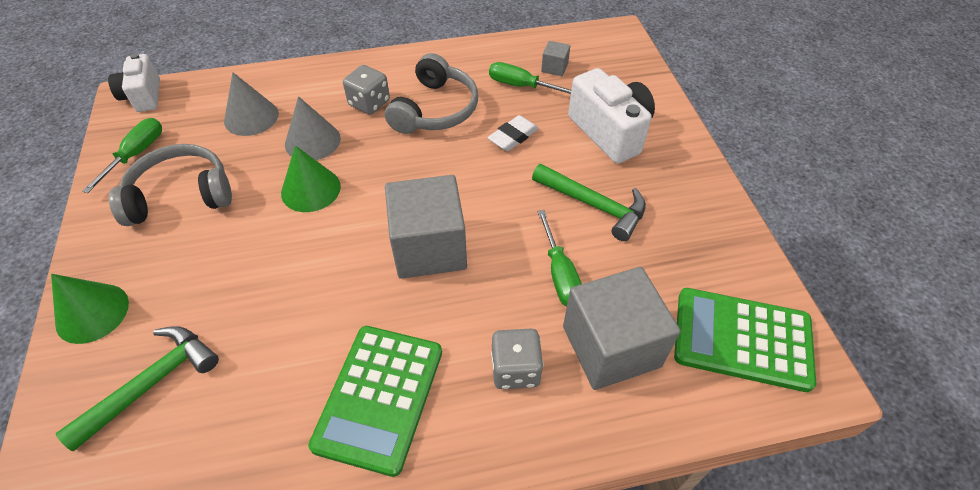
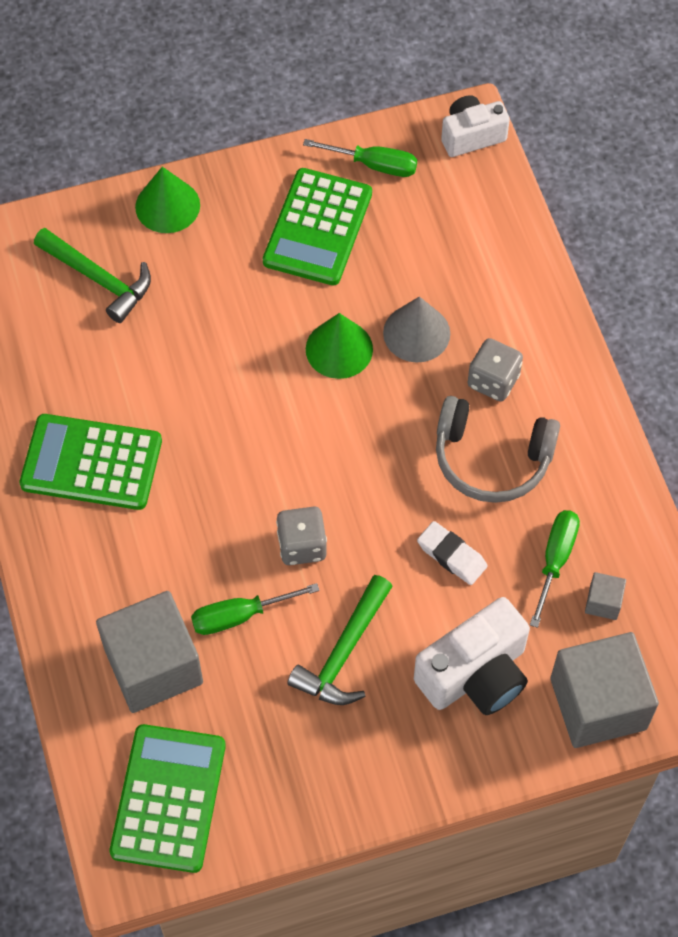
camera: 85 degrees right, 10 degrees up
(181, 195) = (318, 228): grey headphones -> green calculator
(251, 117) = (450, 258): grey cone -> none
(429, 247) = (266, 481): grey cube -> grey cube (598, 703)
(515, 369) = (124, 577): grey dice -> grey dice (302, 545)

